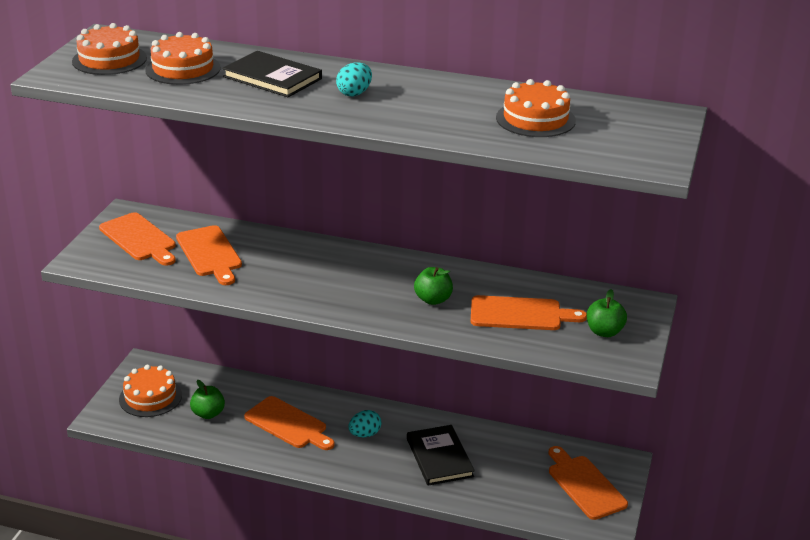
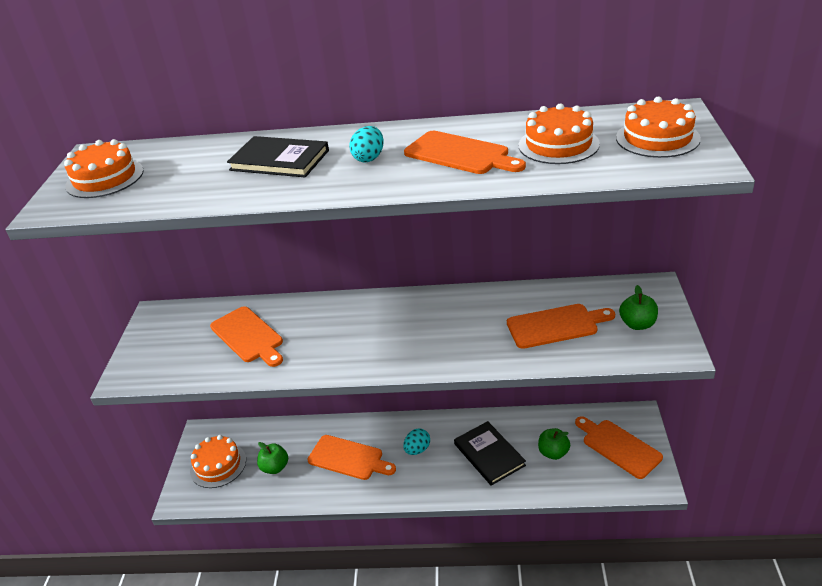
camera: 10 degrees left, 5 degrees up
(139, 239) = (176, 338): orange cutting board -> orange cutting board (460, 154)
(183, 69) = (185, 171): orange cake -> orange cake (657, 138)
(433, 300) = (472, 331): green apple -> green apple (553, 453)

